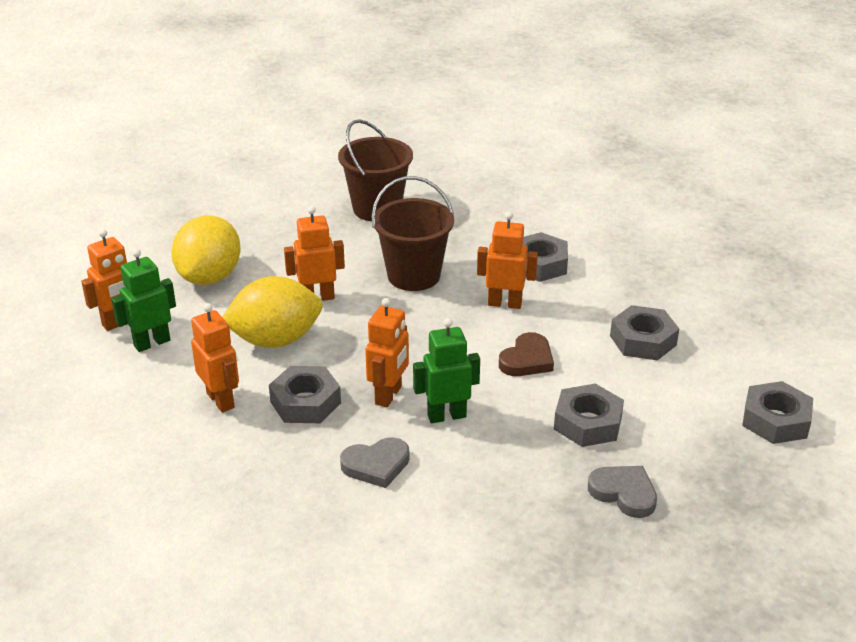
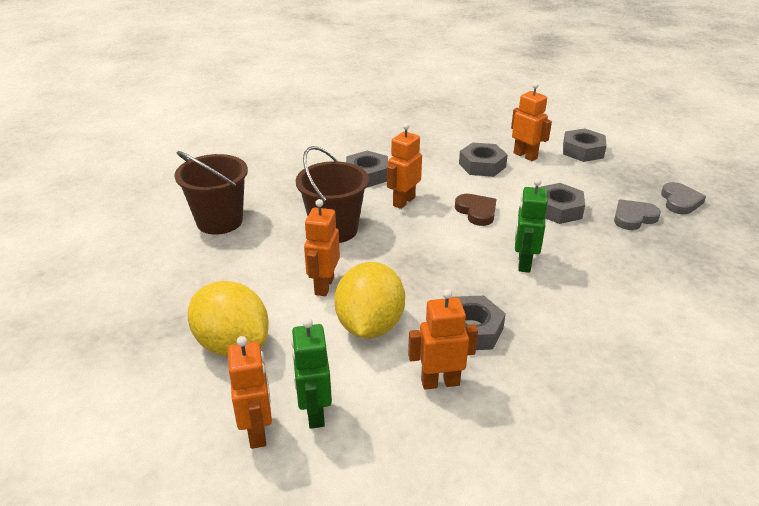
camera: 65 degrees left, 0 degrees up
(376, 465) = (569, 312): grey heart -> grey heart (680, 201)
(389, 395) = (485, 283): orange robot -> orange robot (525, 155)

